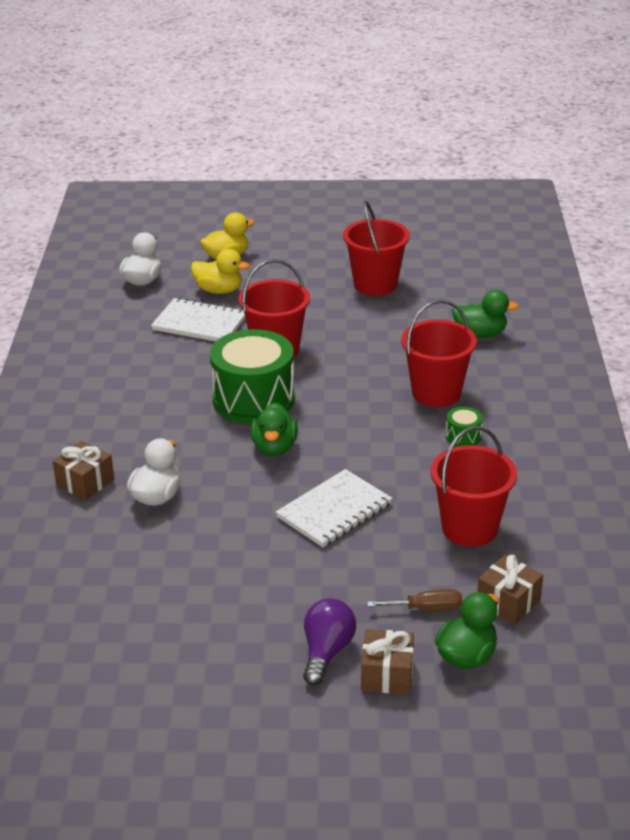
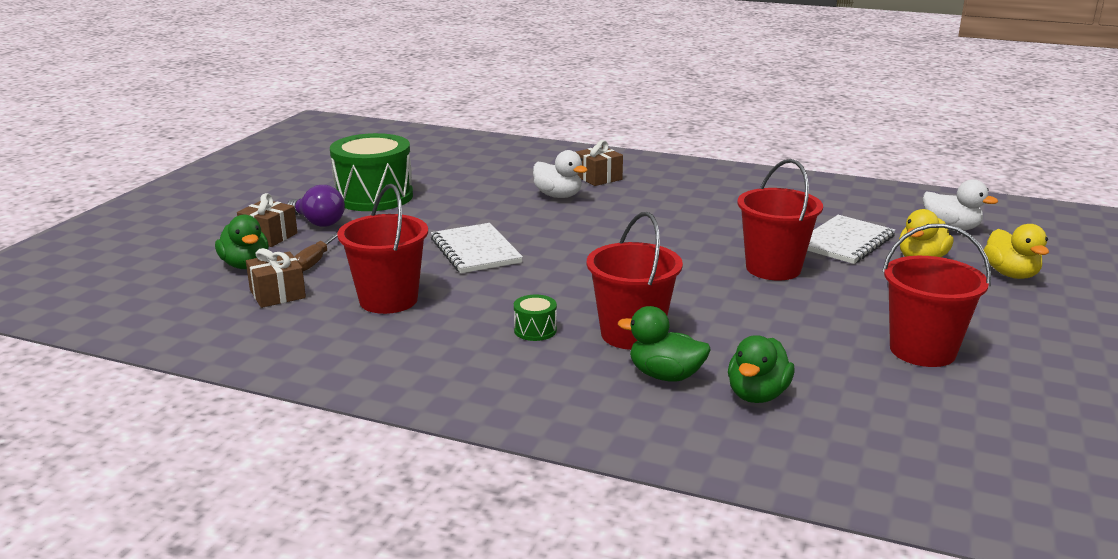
camera: 110 degrees right, 10 degrees down
(253, 399) = (680, 246): green drum -> green drum (374, 196)
(274, 448) = (591, 243): green duck -> green duck (665, 375)

